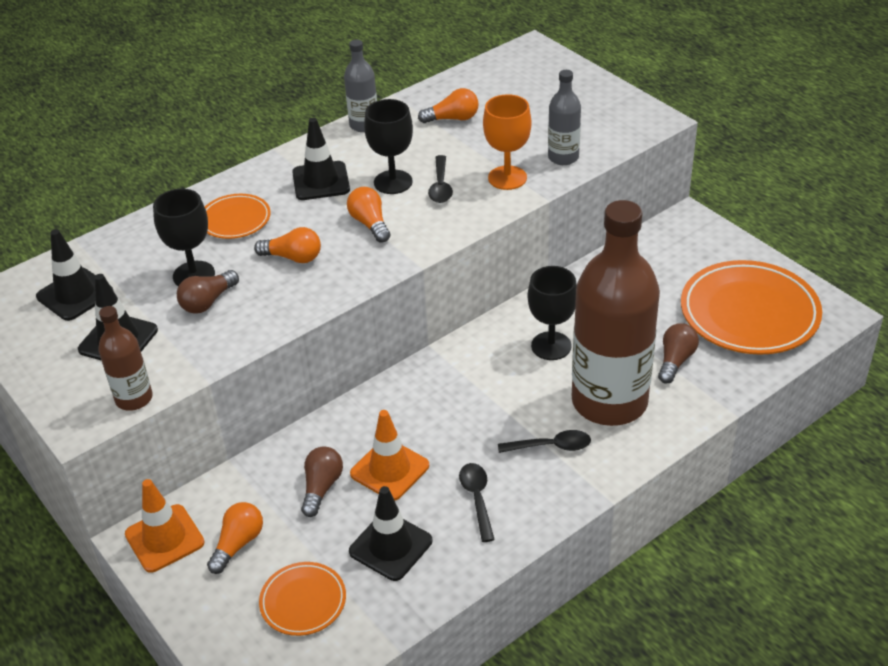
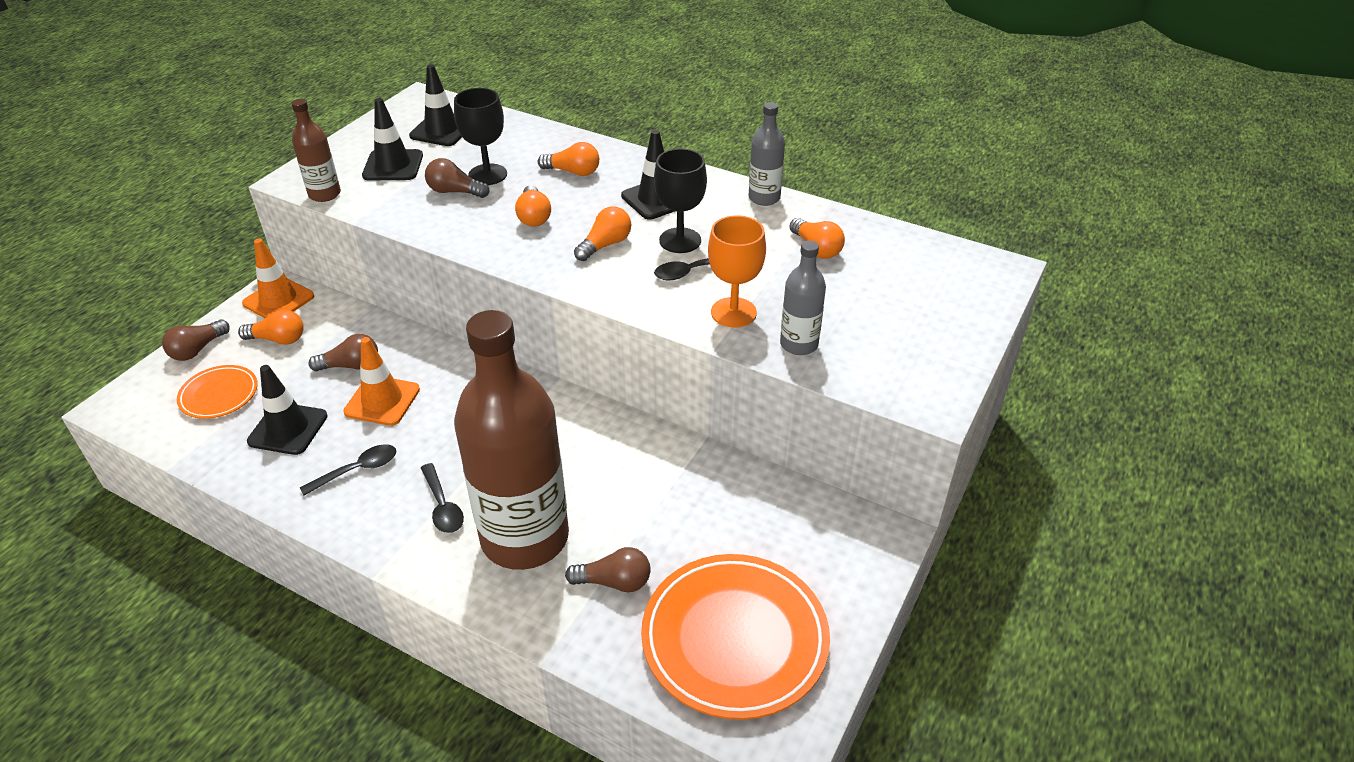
camera: 65 degrees right, 0 degrees up
(209, 619) = (197, 350): none -> brown light bulb
(235, 220) = (573, 172): orange plate -> orange light bulb
(551, 346) = (595, 467): black goblet -> none

